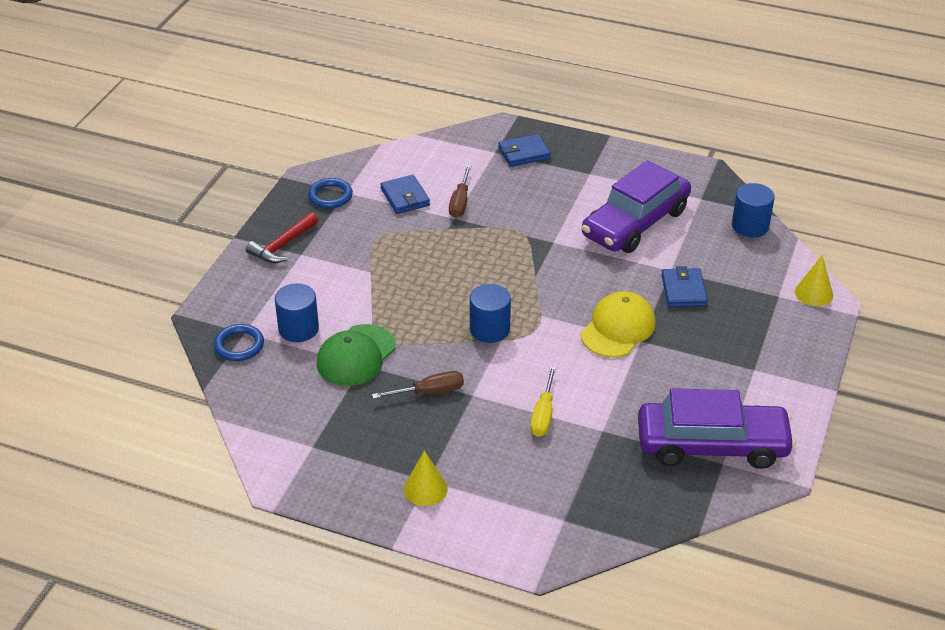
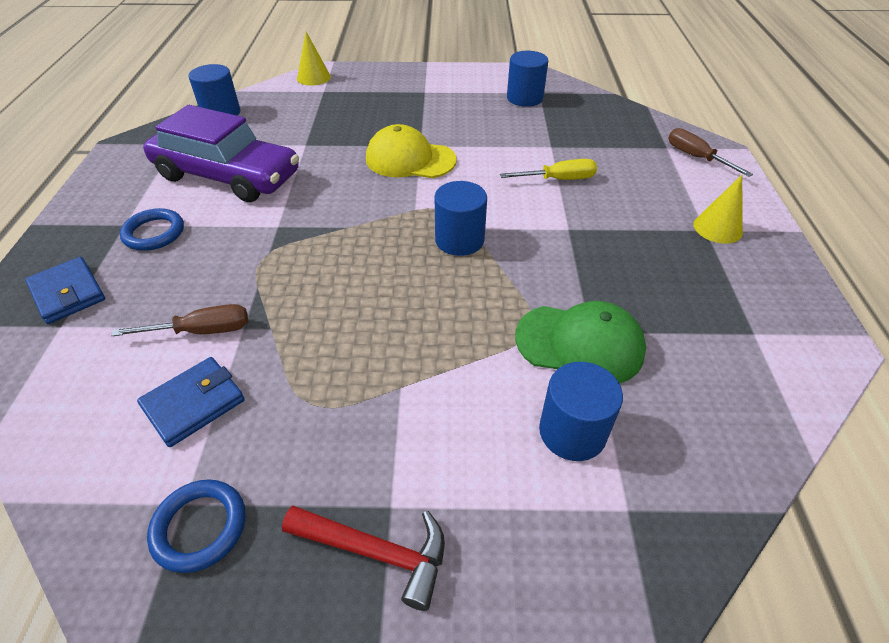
camera: 110 degrees left, 5 degrees up
(239, 345) = (661, 503): blue ring -> blue ring (154, 233)
(430, 392) = (589, 260): brown screwdriver -> brown screwdriver (695, 157)
(683, 290) = (335, 133): blue wallet -> none
(712, 445) = (524, 98): purple car -> blue cylinder

